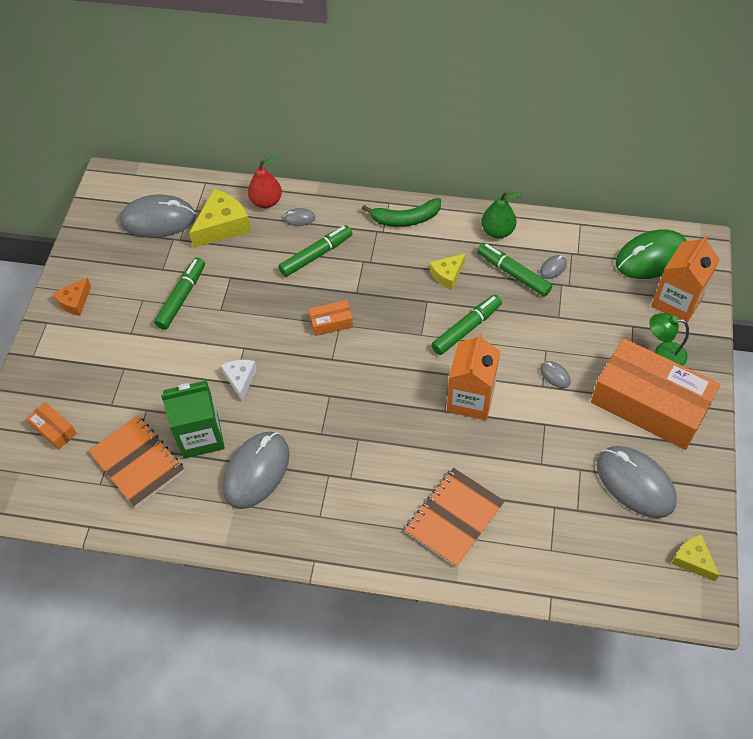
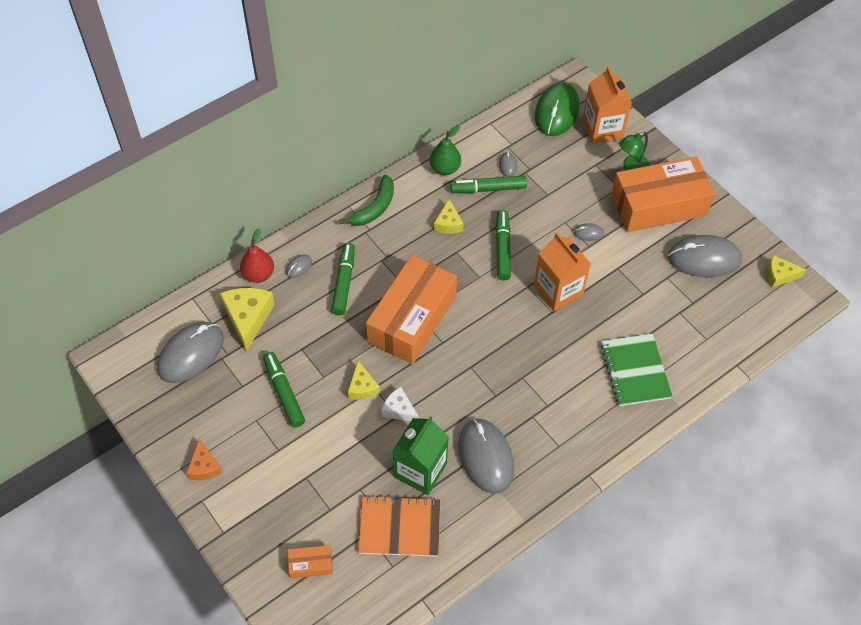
camera: 50 degrees left, 0 degrees up
(236, 340) = (362, 387): none -> yellow cheese
(331, 322) = (412, 319): orange box -> orange box, size x2.44
(454, 518) = (635, 371): orange notebook -> green notebook

